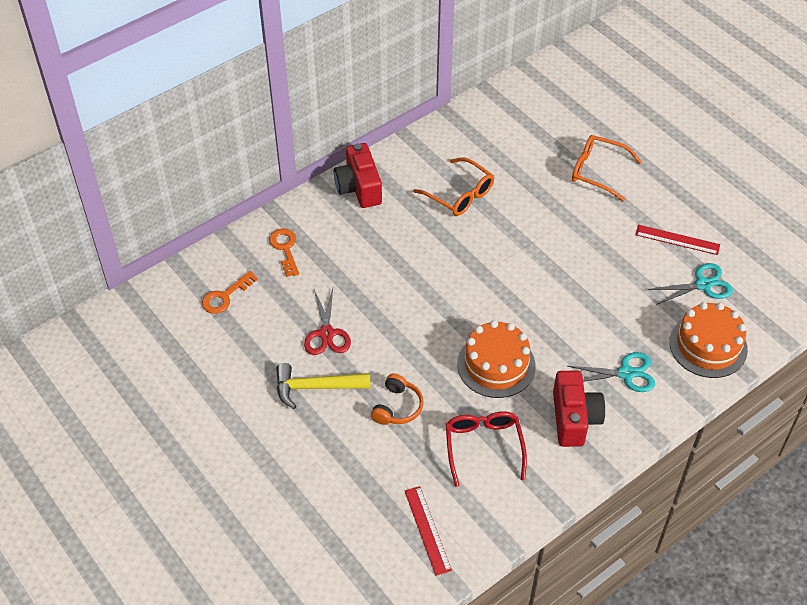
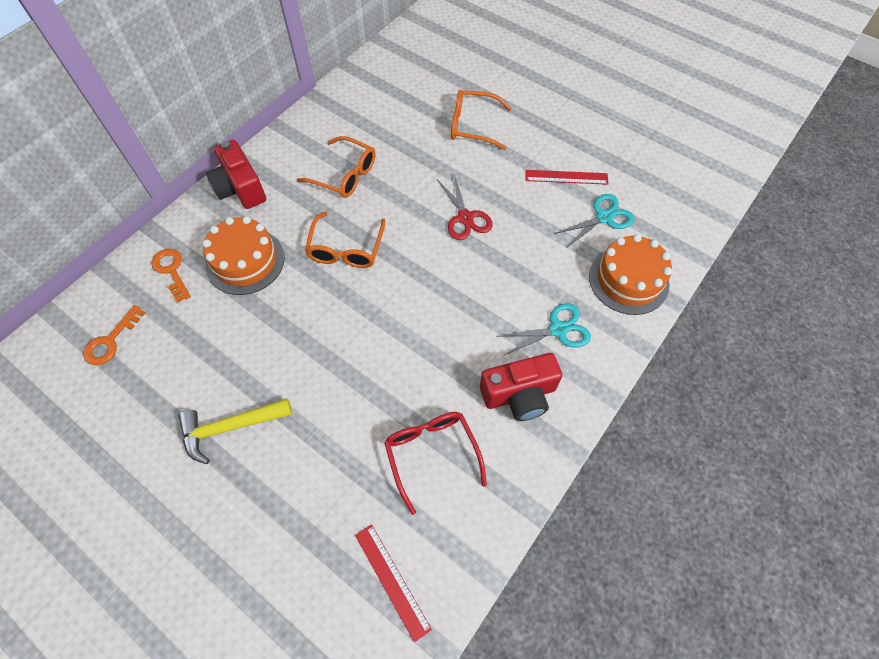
camera: 15 degrees left, 10 degrees up
(326, 333) = (232, 359): red scissors -> red scissors (465, 217)
(397, 407) = (326, 429): orange headphones -> none
(446, 262) = (346, 249): none -> orange glasses
(496, 365) = (423, 352): orange cake -> orange cake (245, 261)
(574, 418) = (519, 394): red camera -> red camera turned 90 degrees clockwise

